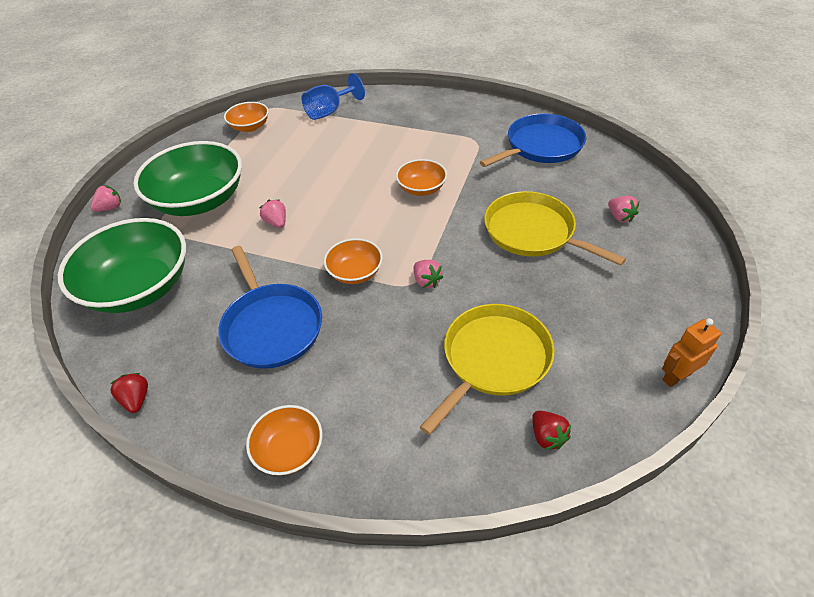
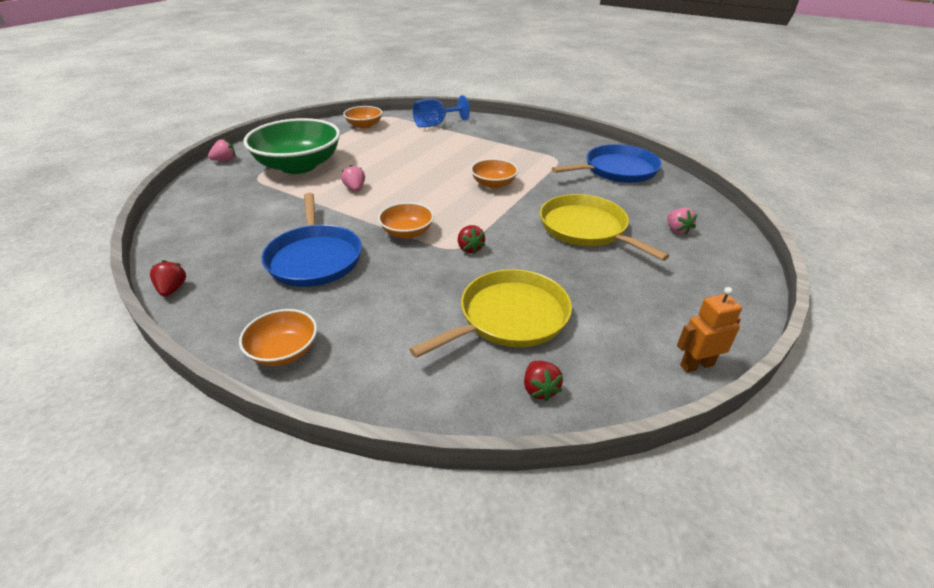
camera: 10 degrees right, 10 degrees down
(139, 287) = (219, 214): green bowl -> none
(426, 281) = (470, 248): pink strawberry -> red strawberry

